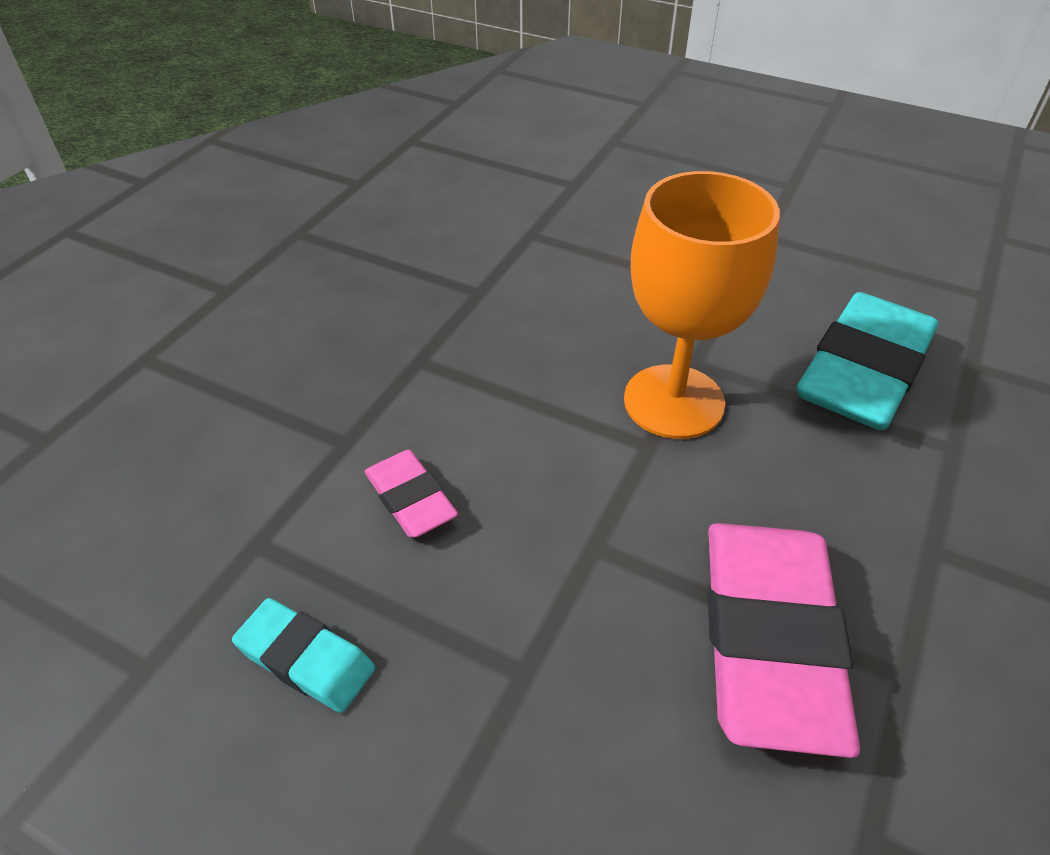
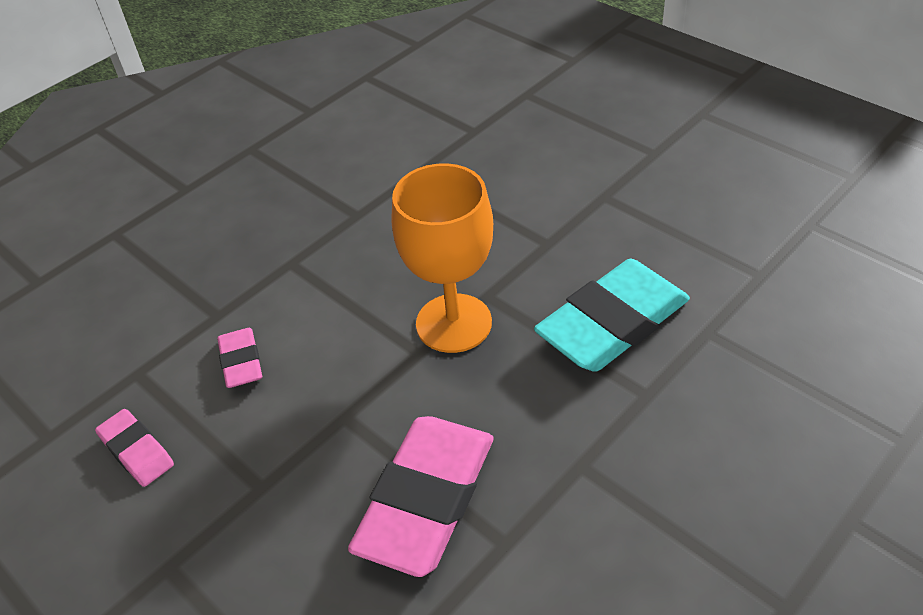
camera: 20 degrees right, 0 degrees up
(306, 659) = (137, 451): turquoise eraser -> pink eraser

